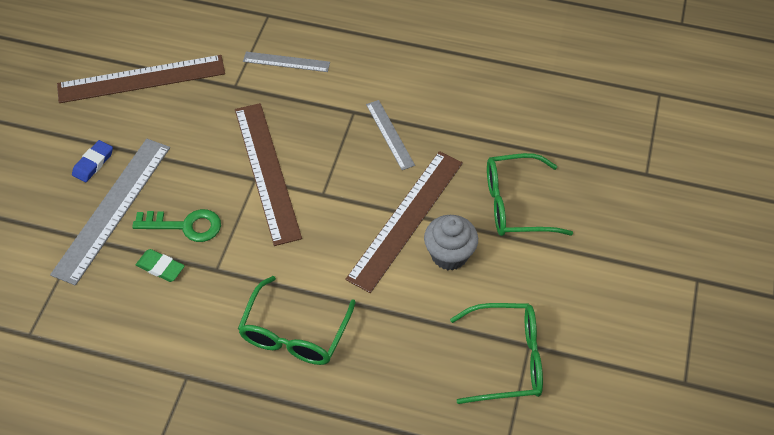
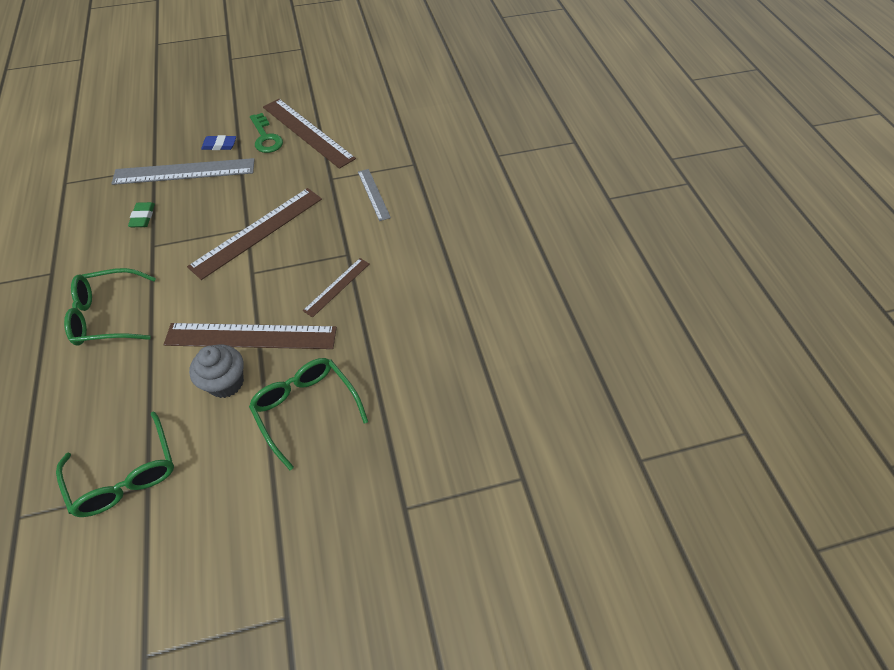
camera: 60 degrees right, 0 degrees up
(185, 226) = (185, 212): green key -> green key (266, 137)
(390, 134) = (337, 287): grey ruler -> brown ruler

